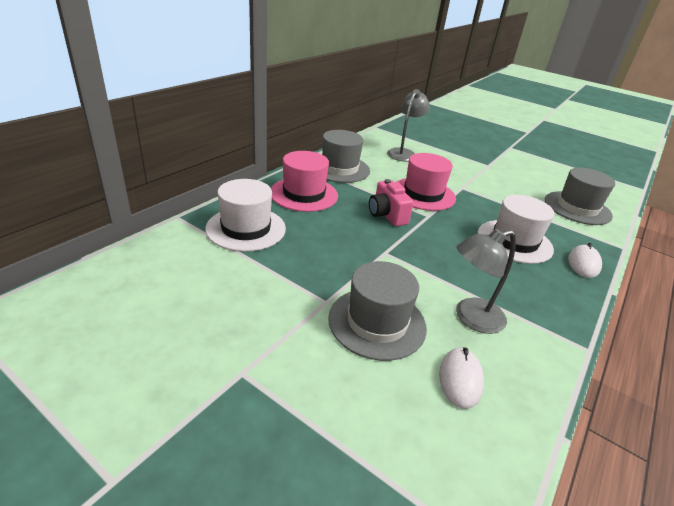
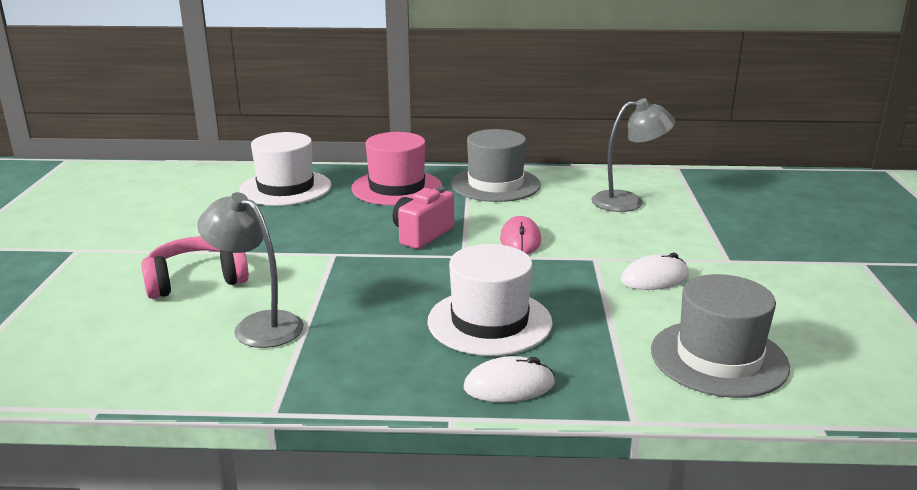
camera: 60 degrees right, 10 degrees down
(377, 322) = (196, 280): grey hat -> pink headphones
(423, 194) = (520, 240): pink hat -> pink mouse
(460, 379) = (143, 339): white mouse -> white mouse (654, 278)

